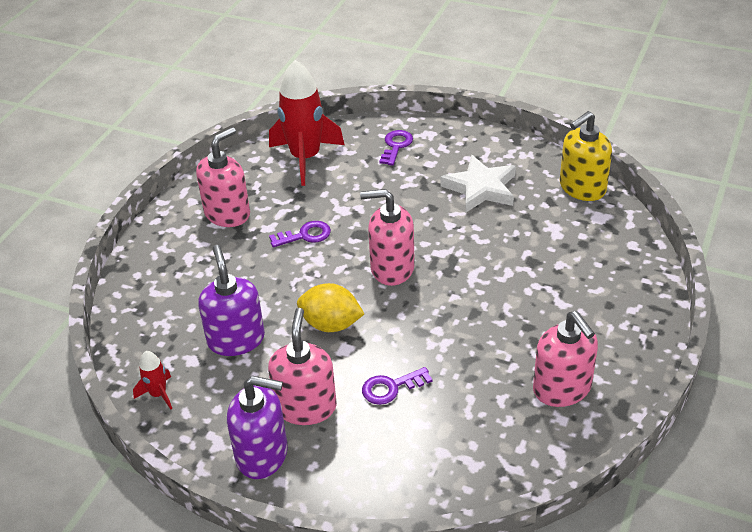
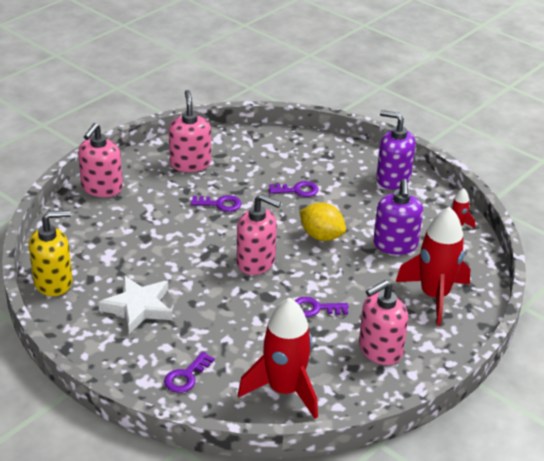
camera: 165 degrees left, 5 degrees down
(179, 285) = (434, 296): none -> red rocket
(306, 407) = (357, 194): pink soap dispenser -> pink soap dispenser (101, 188)
(479, 333) = (220, 204): none -> purple key

